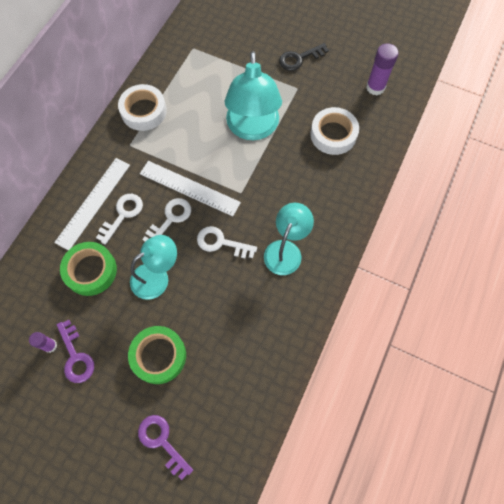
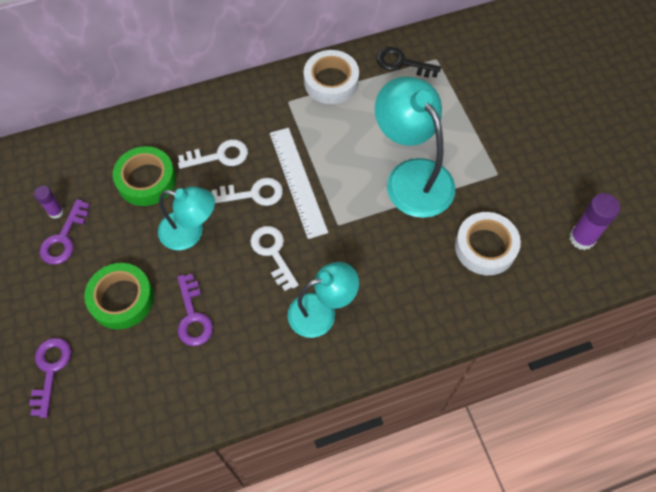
camera: 45 degrees right, 5 degrees down
(93, 203) = (207, 126): white ruler -> none
(215, 323) = (193, 316): none -> purple key
(252, 128) = (412, 176): turquoise lamp -> turquoise lamp turned 105 degrees clockwise
(299, 58) = (531, 148): black key -> black key (402, 63)

